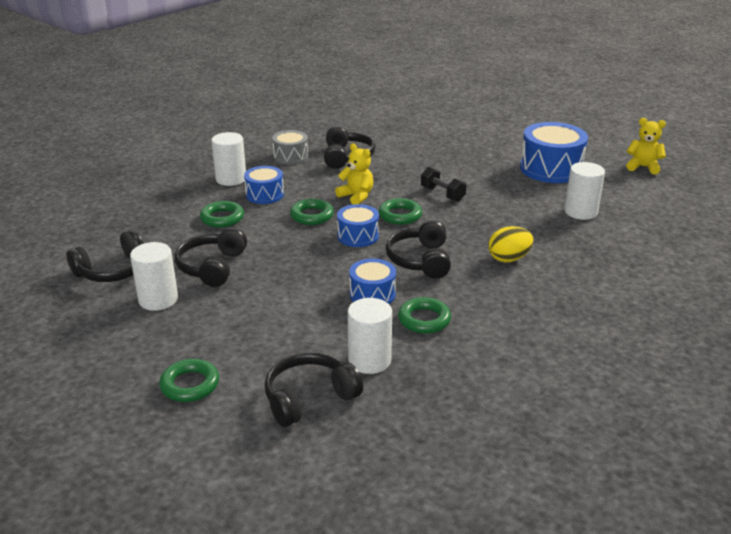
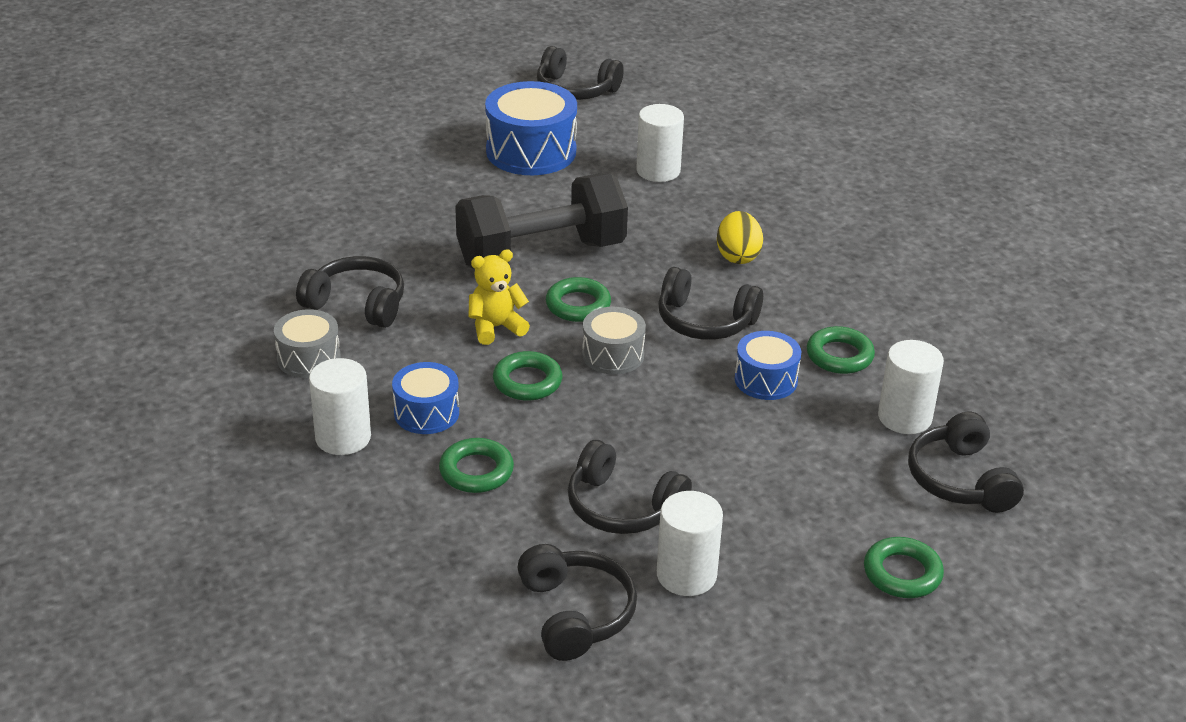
camera: 70 degrees left, 5 degrees up
(358, 236) = (613, 355): blue drum -> grey drum
(442, 194) = (541, 254): black dumbbell -> black dumbbell, size x2.30
(643, 167) = (575, 89): yellow teddy bear -> black headphones

